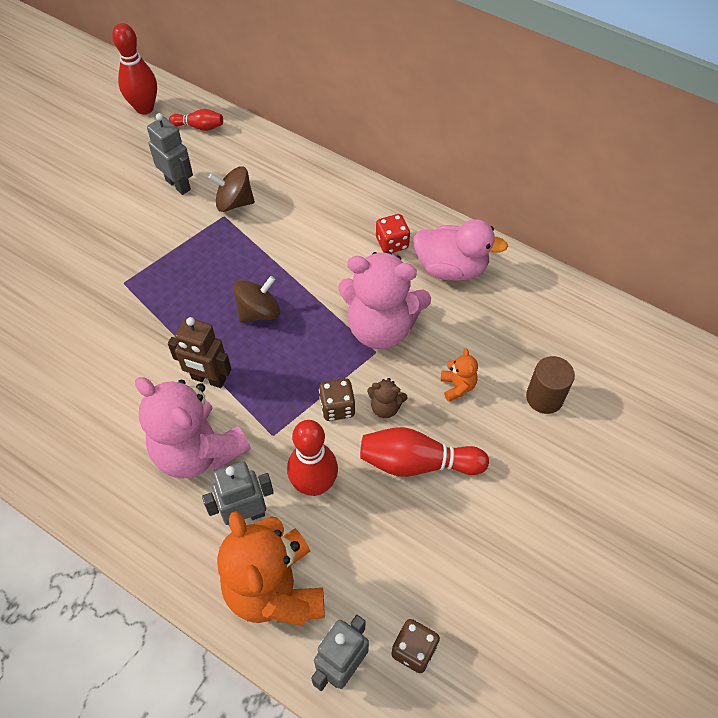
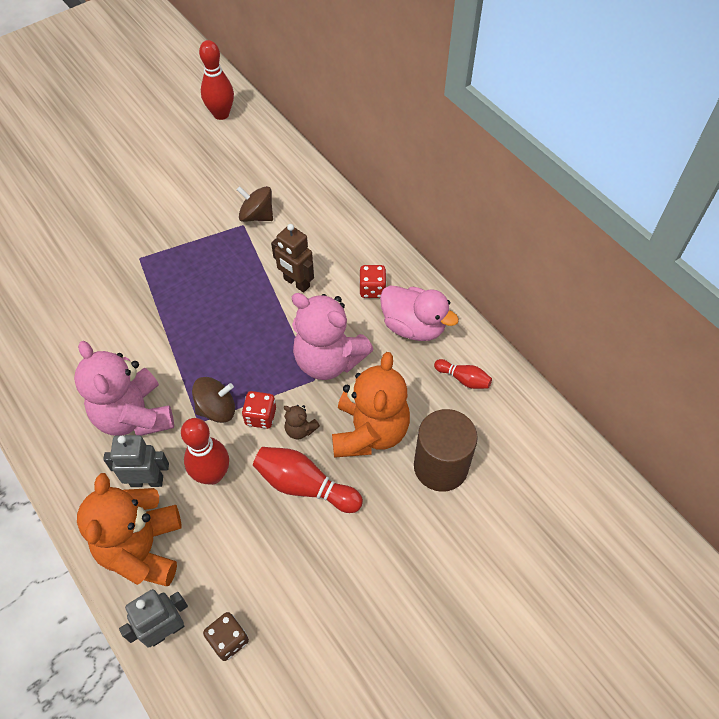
camera: 20 degrees right, 0 degrees up
(178, 184) = (218, 187): grey robot -> none
(199, 127) = (258, 142): red bowling pin -> red bowling pin (463, 379)
(208, 379) = (169, 359): brown robot -> brown robot (296, 283)
(258, 312) = (234, 315): brown spinning top -> brown spinning top (217, 409)
(337, 407) = (260, 416): brown dice -> red dice
(457, 386) = (369, 432): orange teddy bear -> orange teddy bear, size x2.39
(544, 397) = (440, 466): brown cylinder -> brown cylinder, size x1.58

